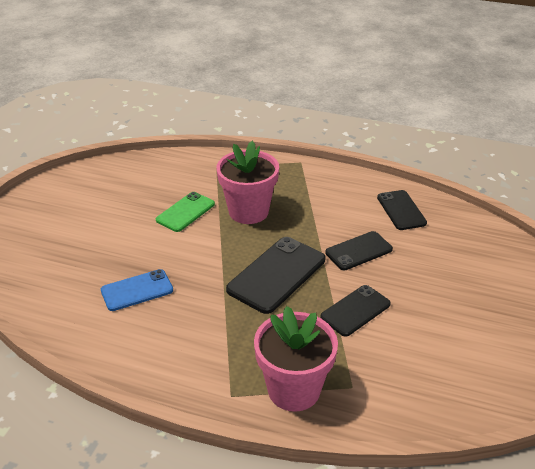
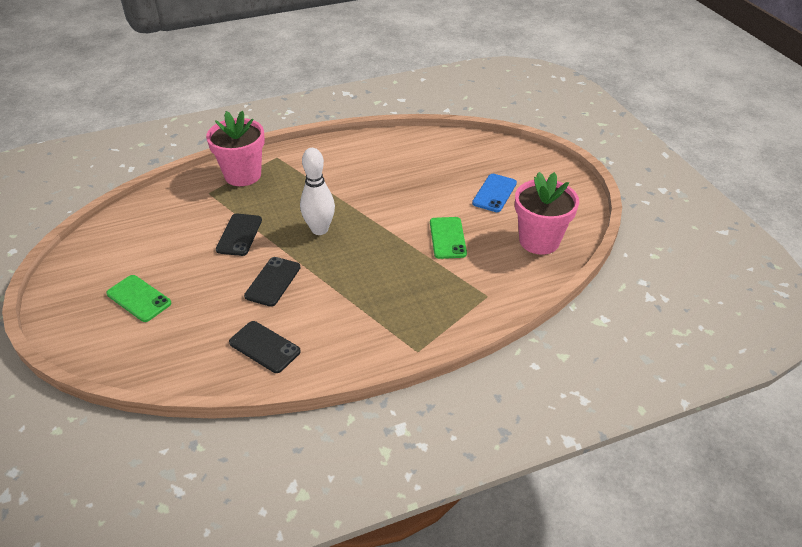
camera: 140 degrees right, 5 degrees up
(137, 290) = (400, 173): blue phone -> blue phone (494, 193)
(248, 211) = (400, 266): pink flower pot -> pink flower pot (539, 241)
(277, 275) = (319, 229): black phone -> white bowling pin
(487, 296) = (139, 298): none -> green phone

